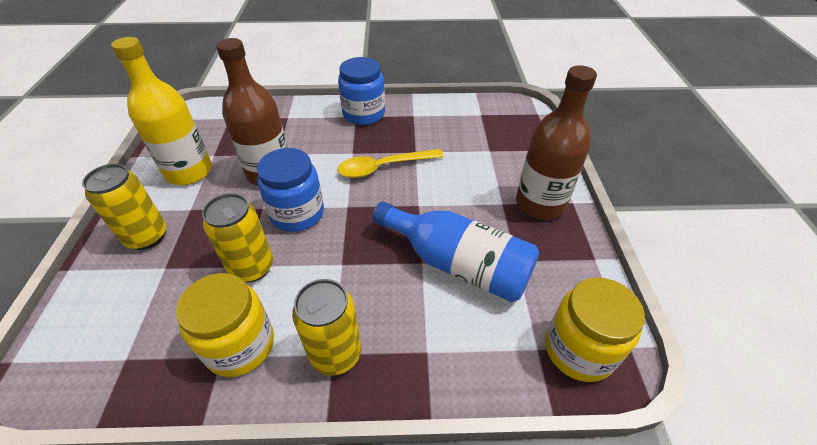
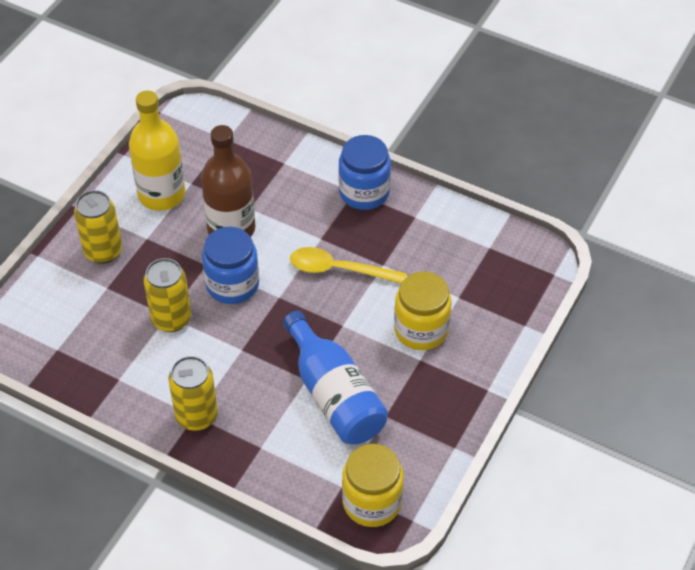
camera: 30 degrees right, 5 degrees up
(240, 345) = (135, 377): yellow jar -> yellow jar (421, 330)
(540, 204) = (454, 376): brown bottle -> none

